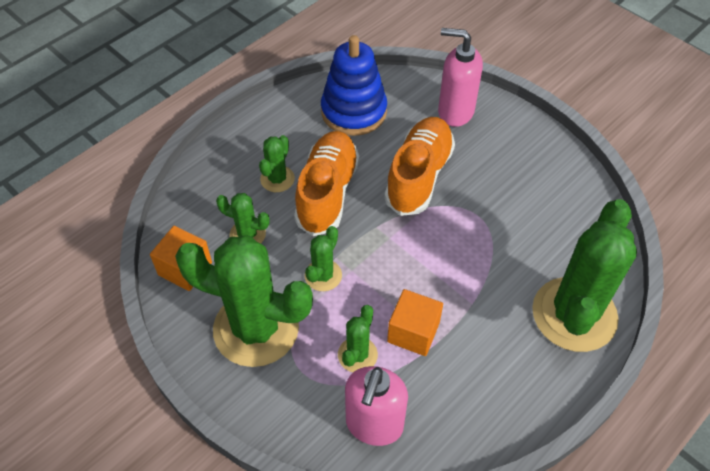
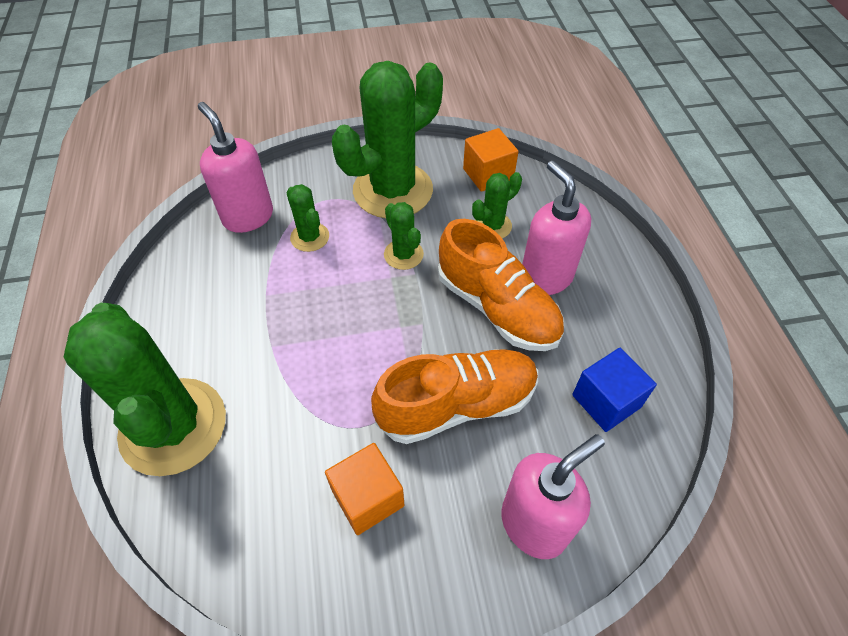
camera: 125 degrees right, 0 degrees up
(277, 179) = (545, 277): green cactus -> pink soap dispenser
(354, 111) = (606, 401): blue stacking toy -> blue cube
(413, 332) = (290, 284): orange cube -> orange cube (367, 498)
(419, 176) = (457, 405): orange shoe -> orange shoe turned 75 degrees counterclockwise

